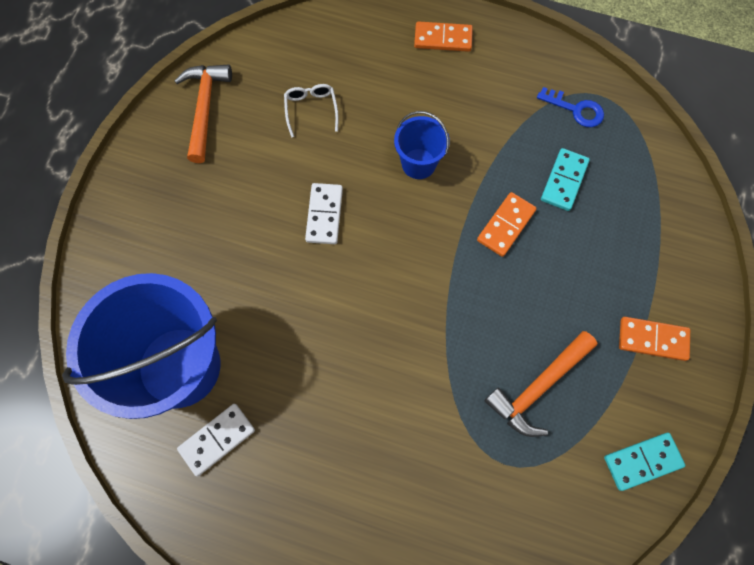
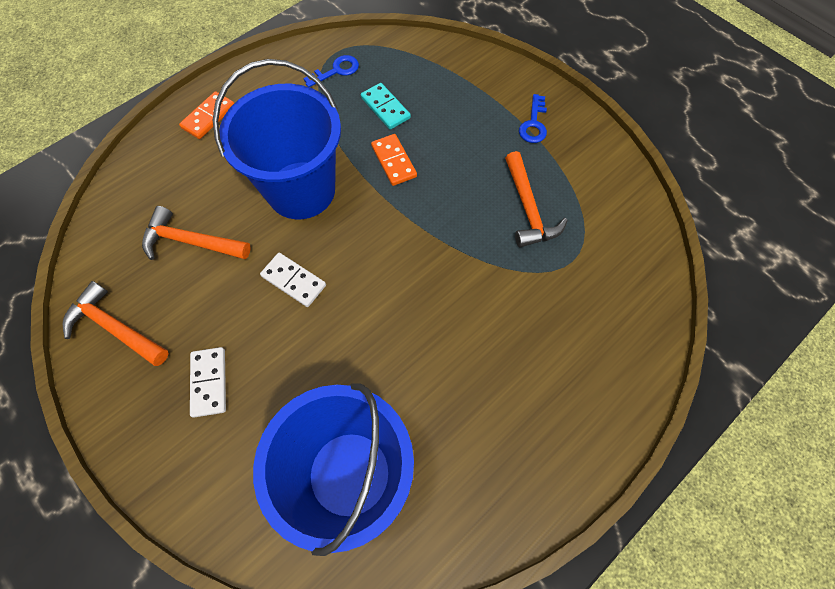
camera: 60 degrees left, 5 degrees down
(217, 439) = (436, 472): white domino -> white domino (209, 382)
(311, 110) = (191, 242): white glasses -> orange hammer
(418, 164) = (301, 190): blue bucket -> blue bucket, size x2.14
(642, 461) = (613, 177): turquoise domino -> none
(652, 339) = (533, 124): orange domino -> blue key

